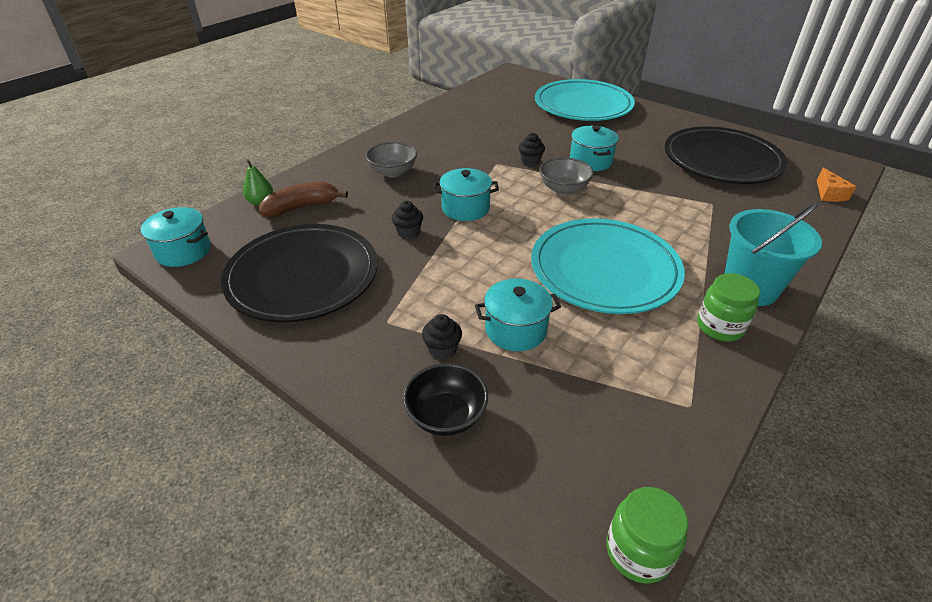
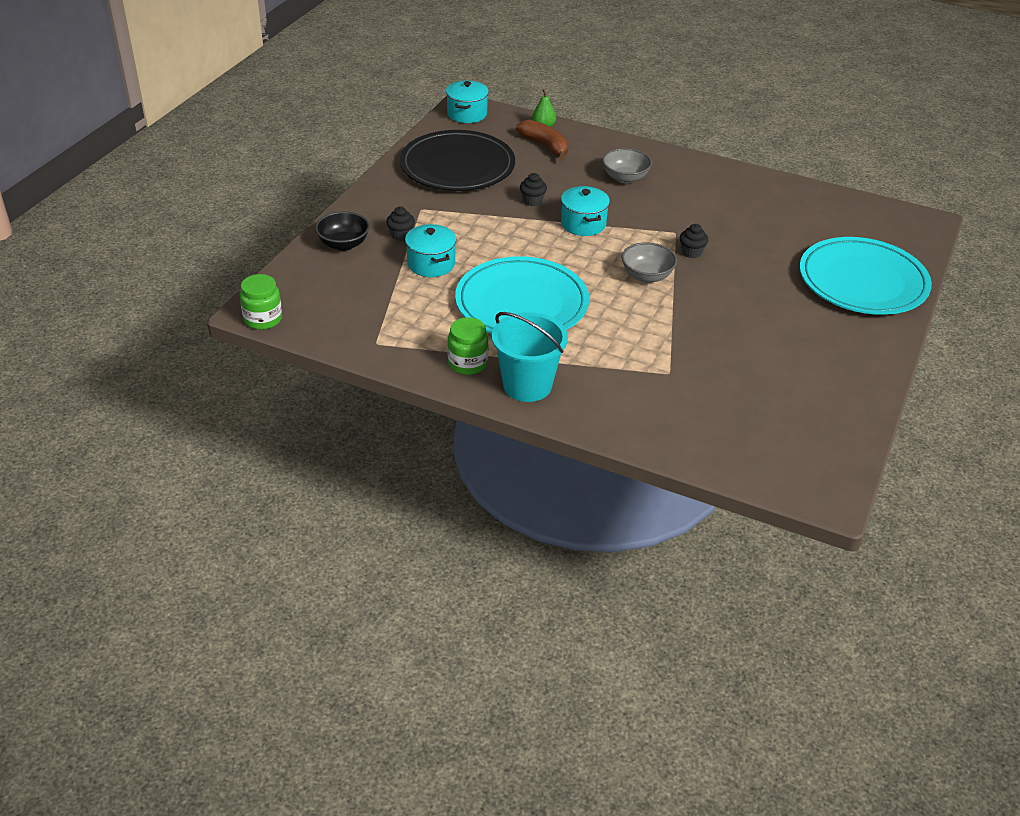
camera: 75 degrees right, 0 degrees up
(590, 161) = (716, 291): turquoise pot -> none
(721, 160) = (778, 388): black plate -> none
(829, 194) = (741, 467): orange cheese -> none

